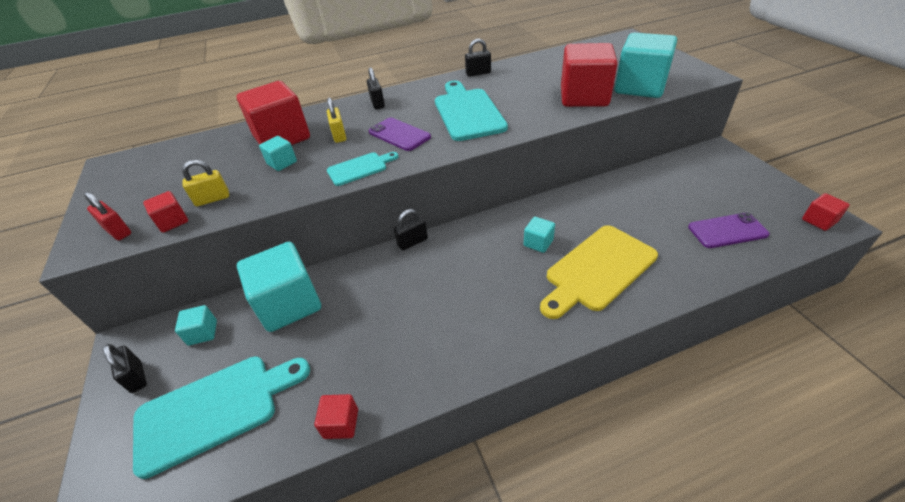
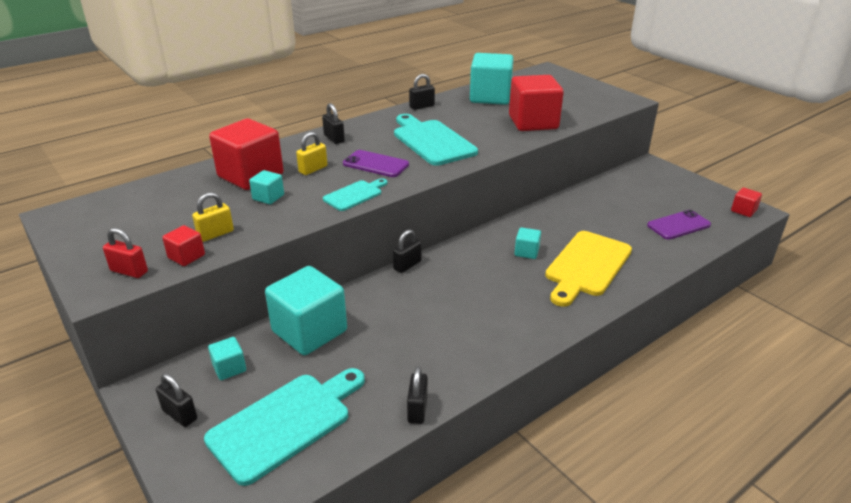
camera: 20 degrees left, 10 degrees down
(339, 135) = (313, 169): yellow padlock -> yellow padlock turned 75 degrees clockwise
(341, 423) = (417, 409): red cube -> black padlock
(640, 87) = (577, 112): turquoise cube -> turquoise cube (490, 97)

